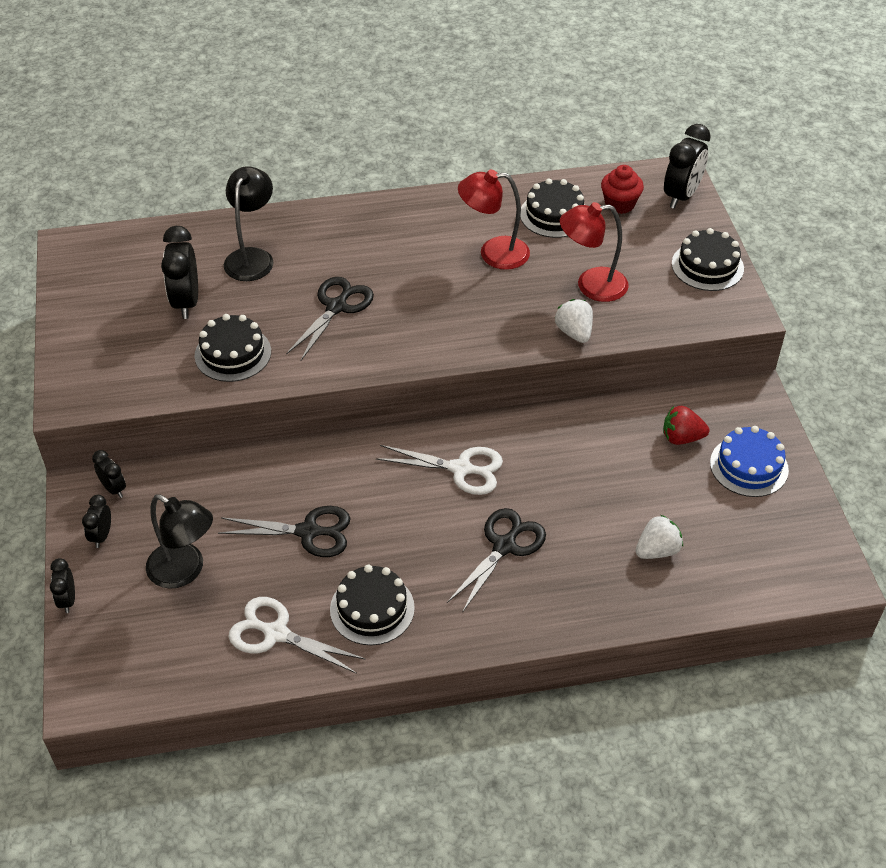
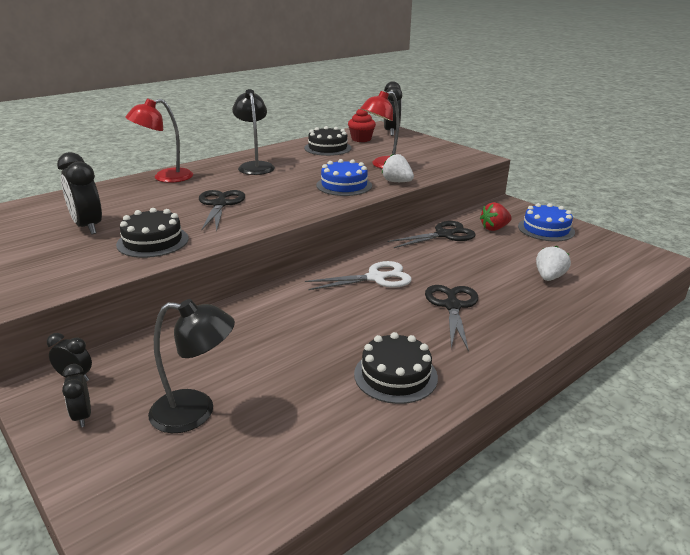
camera: 30 degrees left, 20 degrees down
(68, 600) = (71, 485): black clock -> none
(252, 257) = (129, 198): black lamp -> black lamp (255, 166)
(276, 633) = (328, 425): white scissors -> none
(308, 532) = (292, 346): black scissors -> black scissors (444, 235)
(493, 253) = (307, 166): red lamp -> red lamp (165, 177)
(503, 317) = (344, 185): none -> blue cake
(707, 266) = (438, 148): black cake -> none

